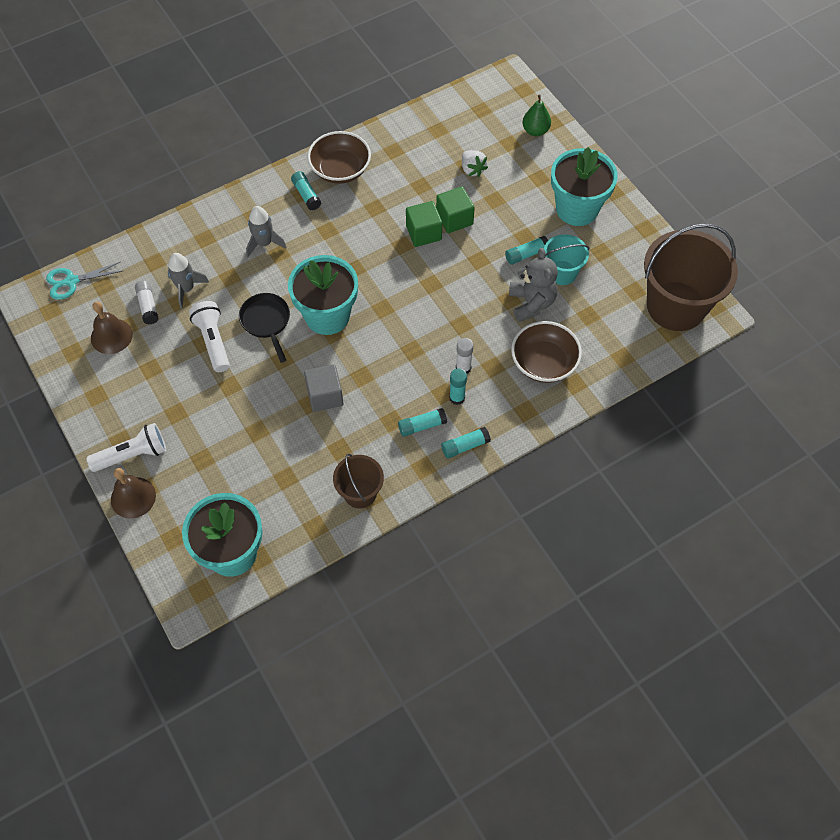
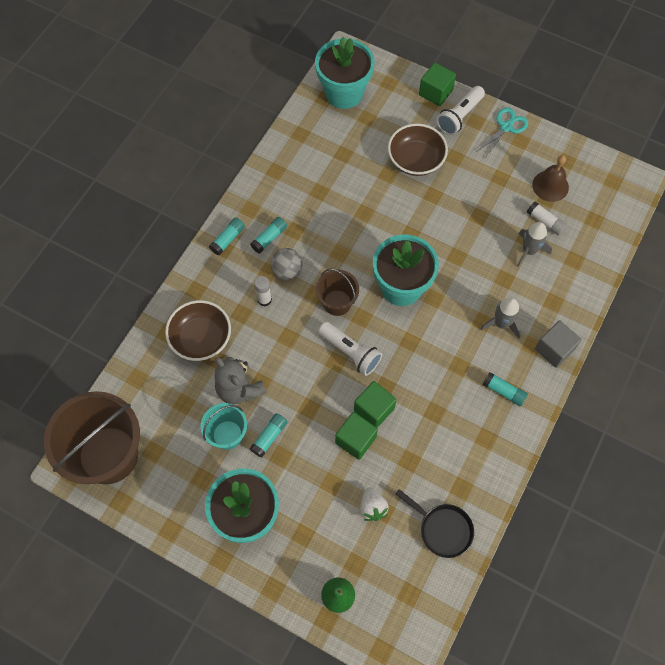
camera: 150 degrees right, 5 degrees up
(71, 281) = (620, 210): turquoise scissors -> turquoise scissors (506, 127)
(133, 497) = (435, 92): brown bell -> green cube
(213, 341) = (472, 221): white flashlight -> white flashlight (350, 352)
(266, 322) = (445, 257): black pan -> black pan (442, 529)
(325, 396) = (357, 223): grey cube -> grey cube (554, 349)
(340, 170) = (494, 436): brown bowl -> brown bowl (416, 160)
(360, 493) = (284, 169): brown bucket -> brown bucket (337, 303)
(424, 384) = (287, 271): none -> grey ball
(457, 398) = (255, 273): turquoise glue stick -> none
(472, 170) = (372, 507): white strawberry -> white strawberry turned 135 degrees counterclockwise

